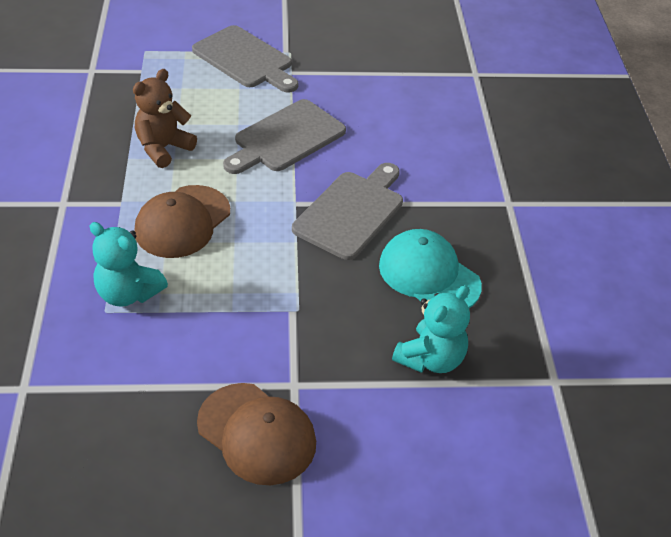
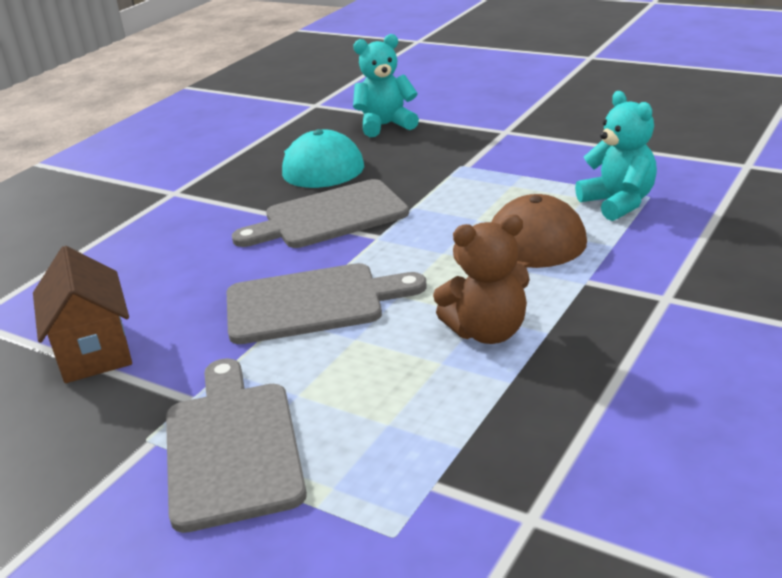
camera: 140 degrees left, 15 degrees down
(257, 434) = (555, 117): brown cap -> none
(375, 78) = (94, 351): none -> brown house

